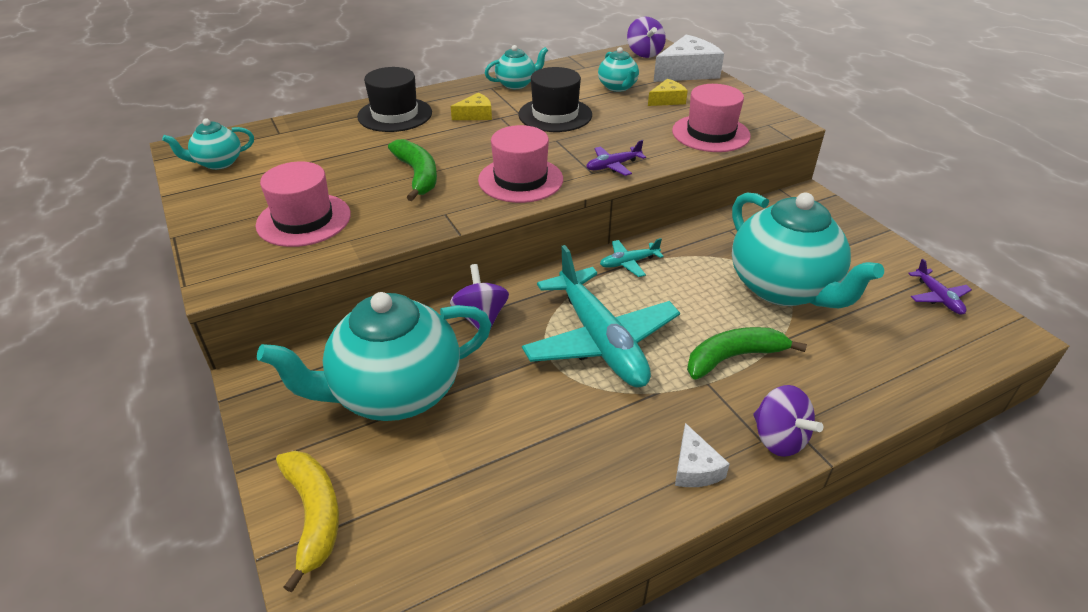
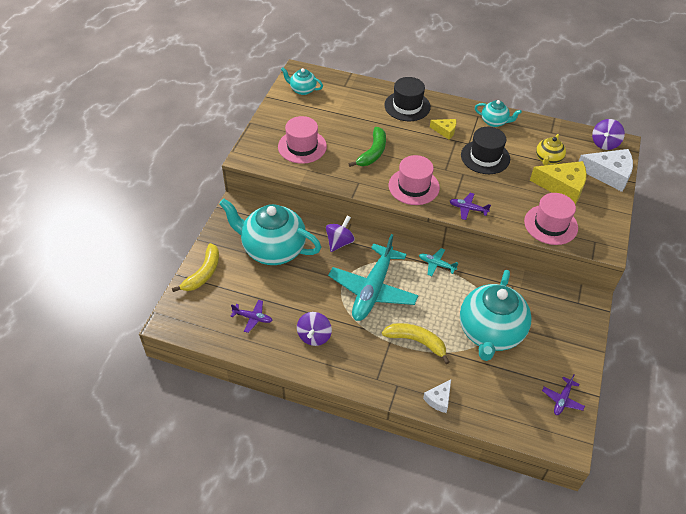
camera: 45 degrees right, 10 degrees up
(488, 511) = (253, 318): none -> purple plane
(618, 87) = (548, 159): turquoise teapot -> yellow teapot
(667, 100) = (562, 187): yellow cheese -> yellow cheese, size x1.88
(694, 468) = (337, 365): white cheese -> white cheese (439, 399)
(733, 357) = (416, 341): green banana -> yellow banana
(778, 438) = (384, 384): purple spinning top -> purple spinning top (314, 336)

